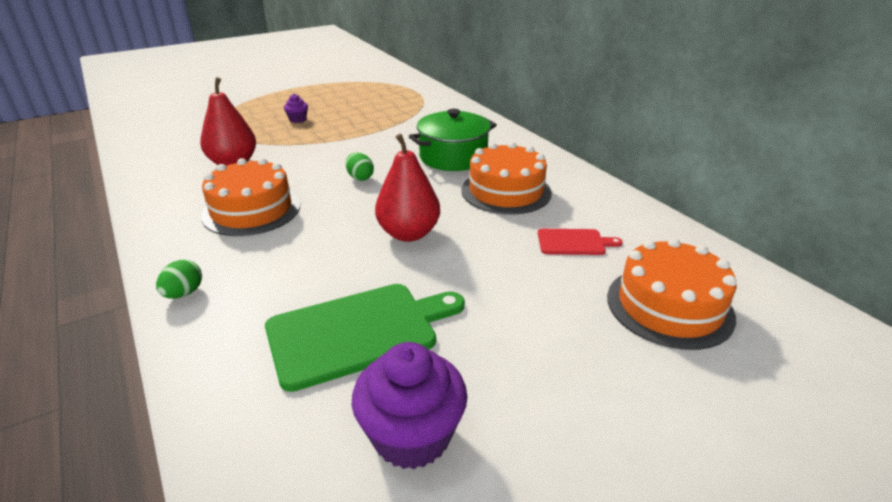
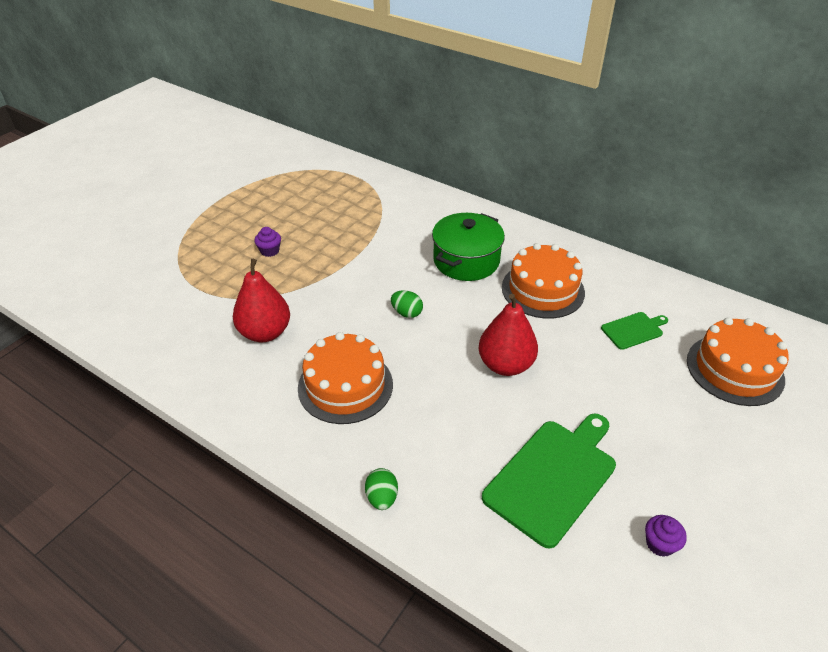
camera: 25 degrees left, 10 degrees up
(411, 436) = (660, 544): purple cupcake -> purple cupcake, size x0.49
(574, 242) = (633, 330): red cutting board -> green cutting board

